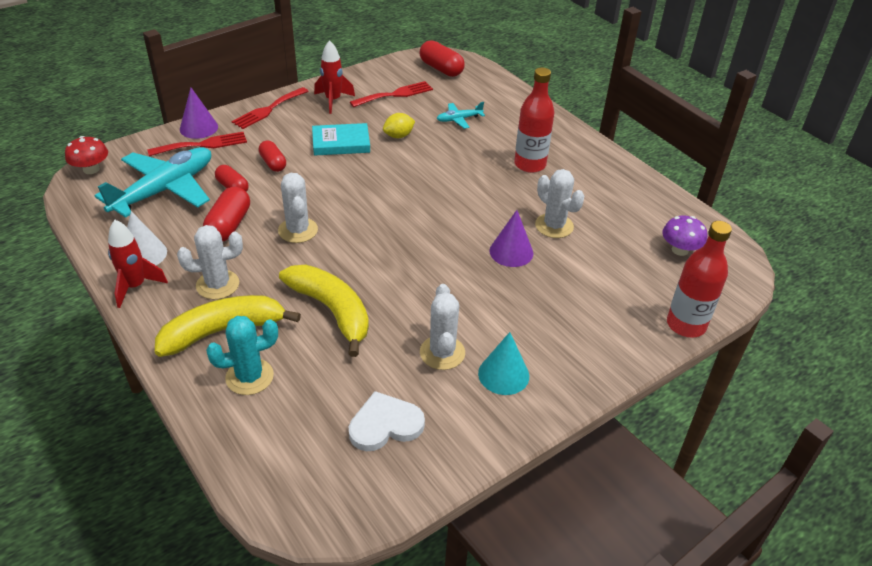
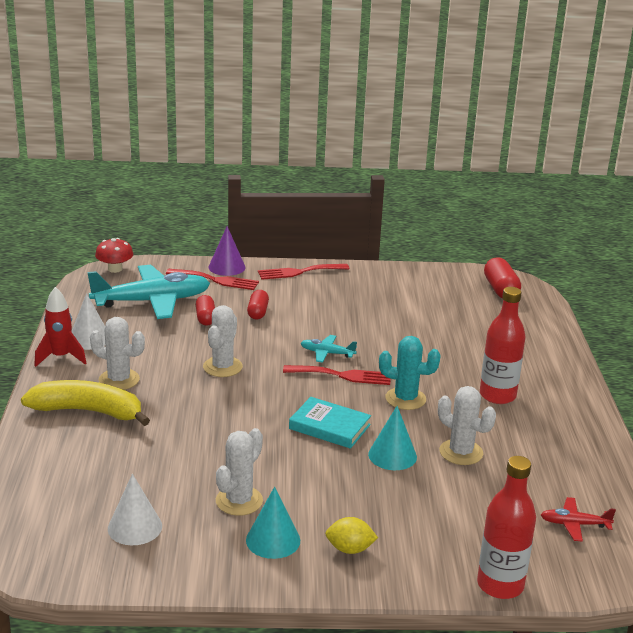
camera: 35 degrees right, 15 degrees down
(229, 225) = (173, 343): red capsule -> none
(249, 377) = (73, 449): turquoise cactus -> turquoise cactus (405, 399)
(332, 311) = (184, 433): yellow banana -> none
(333, 101) = (364, 283): red rocket -> none
(341, 143) = (333, 317): turquoise book -> turquoise book (329, 427)
(385, 425) = (135, 527): white heart -> white cone
(395, 94) = (429, 296): red fork -> red fork (342, 375)
(398, 136) = (393, 329): yellow lemon -> yellow lemon (350, 549)
(459, 119) = (468, 335): turquoise plane -> turquoise plane (327, 353)
(511, 252) = (392, 455): purple cone -> turquoise cone
(554, 226) = (461, 452): white cactus -> white cactus turned 45 degrees counterclockwise
(680, 250) = (574, 524): purple mushroom -> red plane

